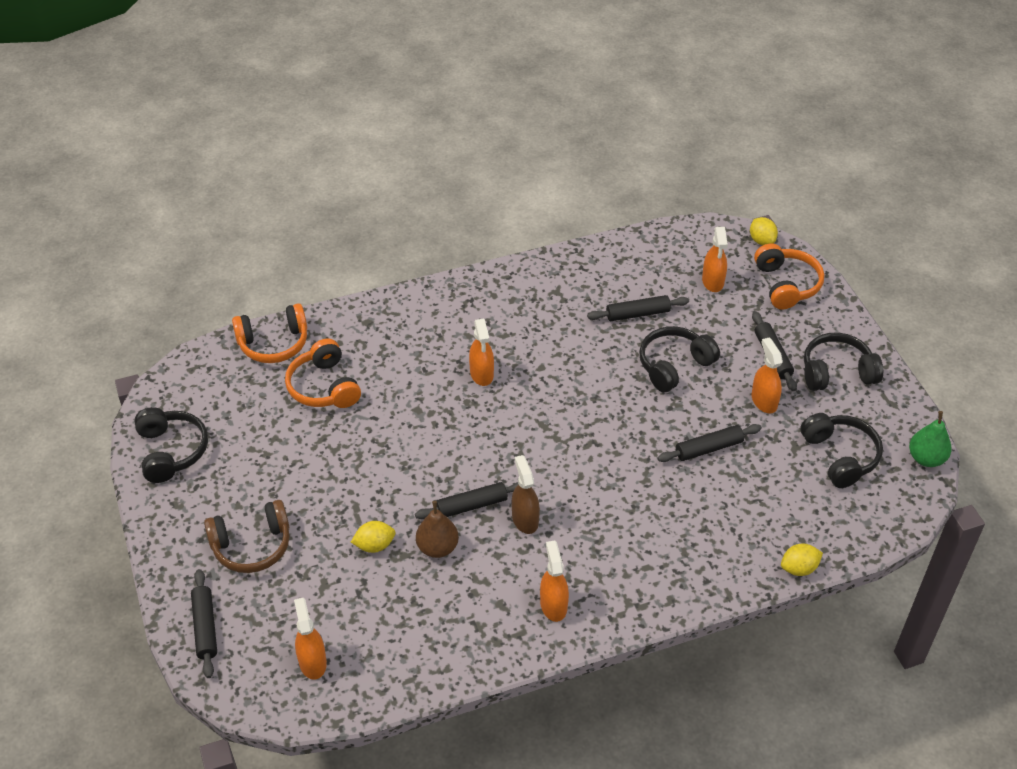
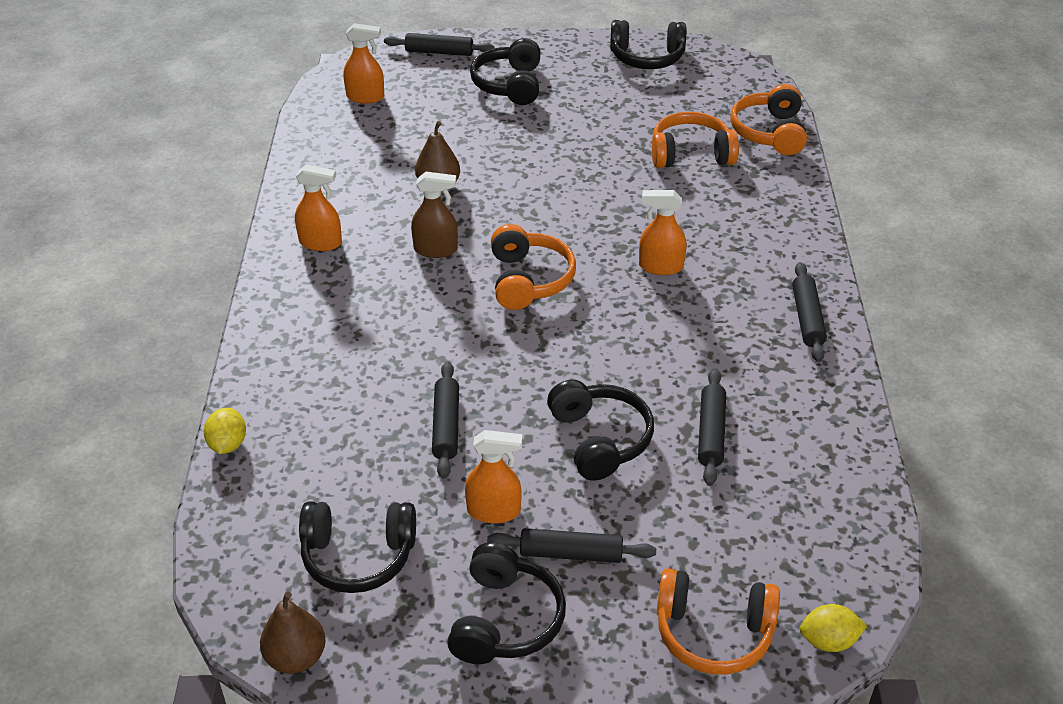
camera: 110 degrees right, 5 degrees down
(252, 546) = (509, 85): brown headphones -> black headphones
(374, 545) = (466, 149): yellow lemon -> none
(471, 505) = (476, 218): black rolling pin -> black rolling pin (807, 318)
(534, 447) = (529, 280): none -> orange headphones
(713, 281) = (750, 540): orange spray bottle -> none
(926, 458) = (296, 657): green pear -> brown pear

